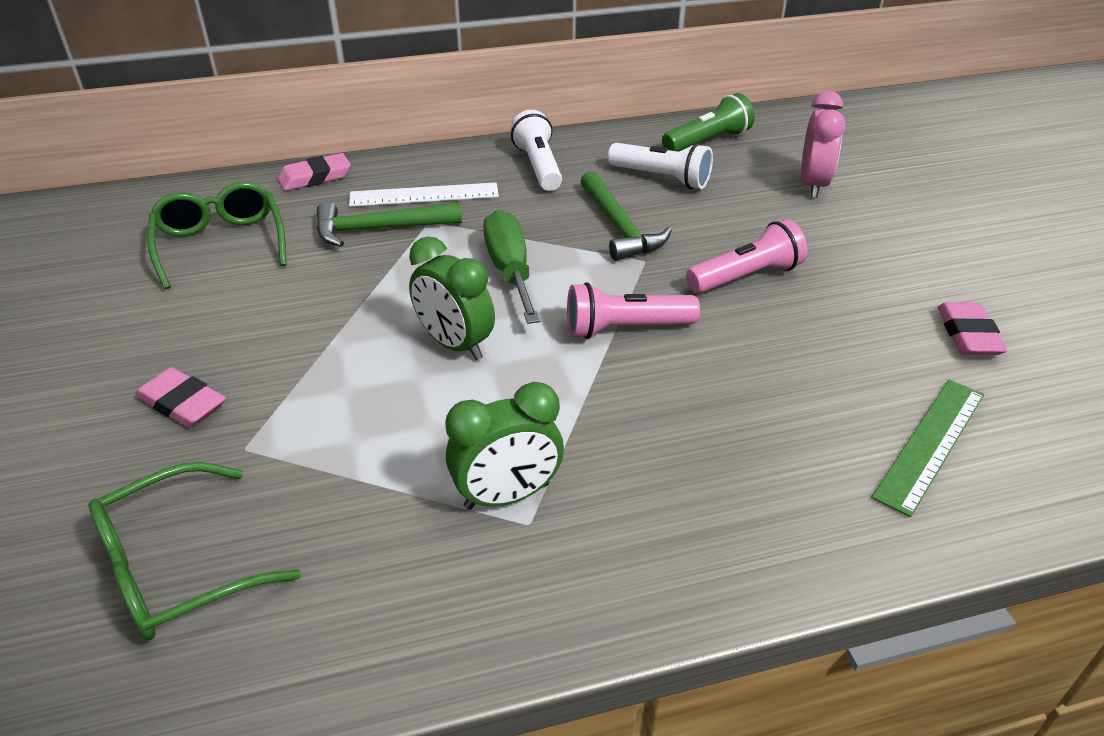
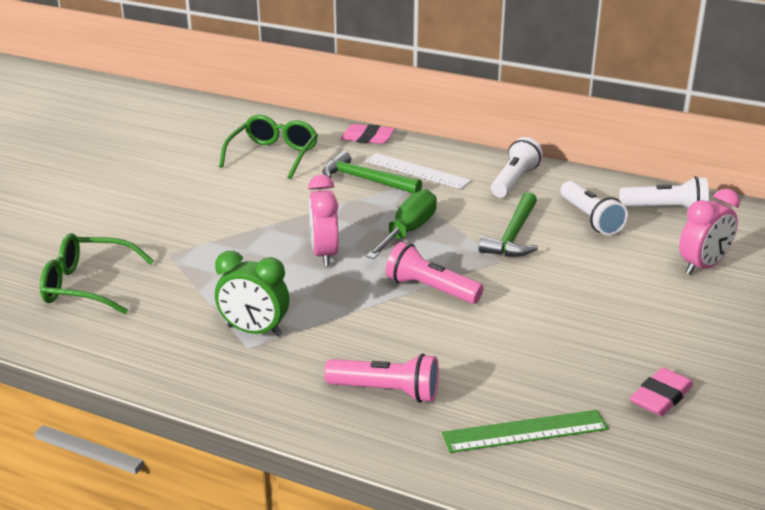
camera: 40 degrees right, 10 degrees down
(182, 403) = (166, 222): pink eraser -> none
(455, 344) = (324, 254): green clock -> pink clock
(708, 141) = (666, 209): green flashlight -> white flashlight
(746, 276) = (554, 297): pink flashlight -> pink flashlight (387, 391)

